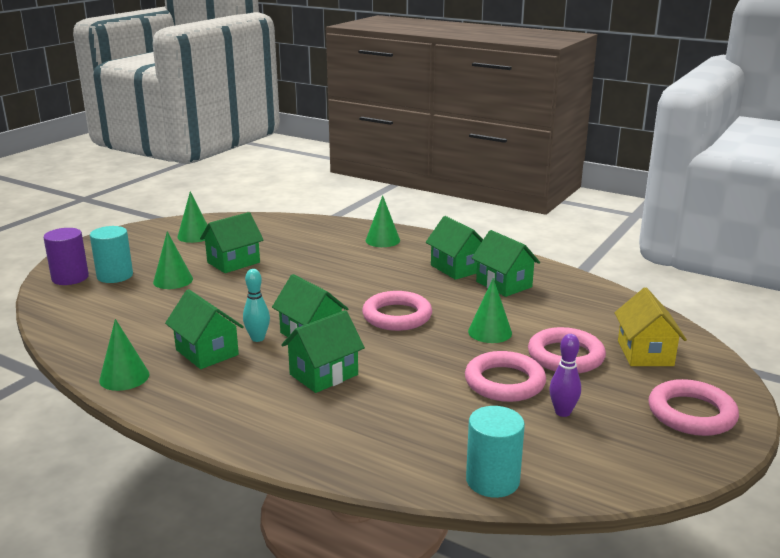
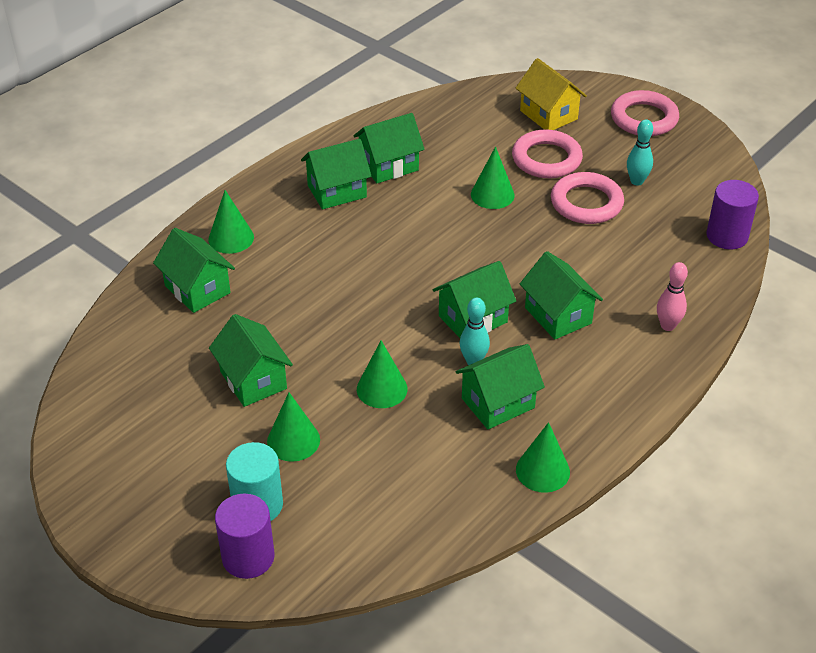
camera: 80 degrees left, 20 degrees up
(194, 236) = (136, 422): green cone -> green cone (382, 389)
(320, 439) = (667, 326): none -> pink bowling pin
(324, 237) = (197, 289): none -> green house
(397, 316) = (444, 251): pink ring -> none
(492, 480) = (727, 236): turquoise cylinder -> purple cylinder
(562, 412) = (637, 181): purple bowling pin -> turquoise bowling pin
(645, 353) = (548, 115): yellow house -> yellow house turned 45 degrees clockwise

